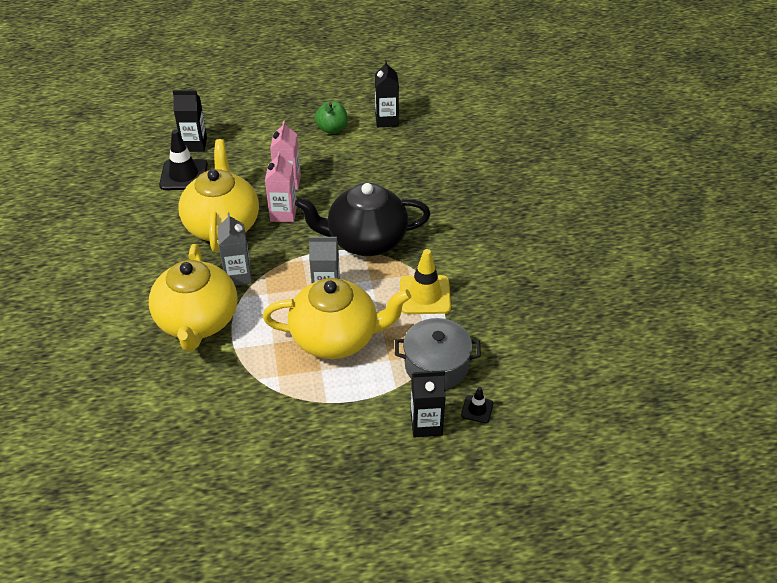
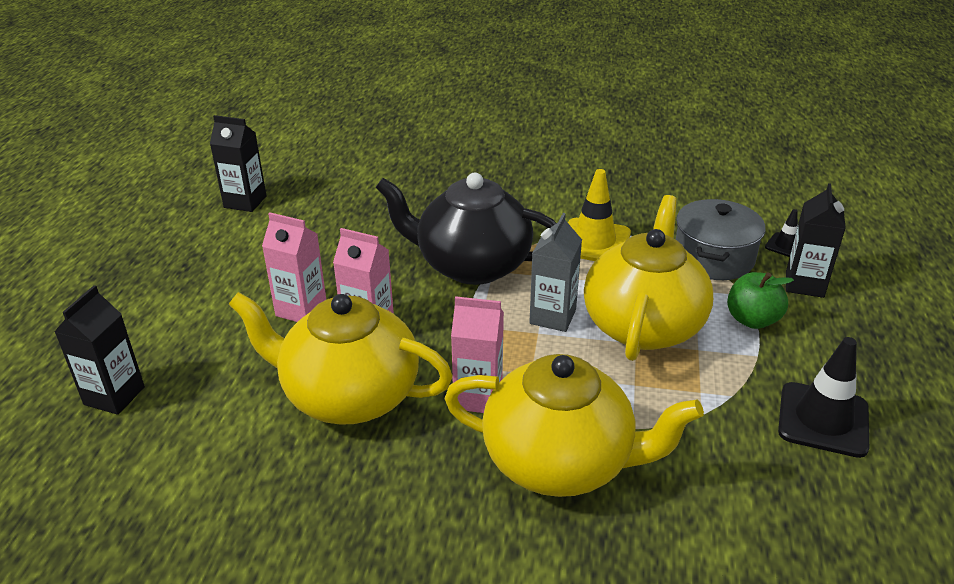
camera: 70 degrees left, 10 degrees down
(184, 175) = (185, 422): black traffic cone -> black traffic cone (823, 420)
(238, 276) = (478, 397): grey carton -> pink carton
(332, 129) = (218, 248): green apple -> green apple (752, 320)
(365, 240) = (471, 265): black teapot -> black teapot turned 90 degrees clockwise

